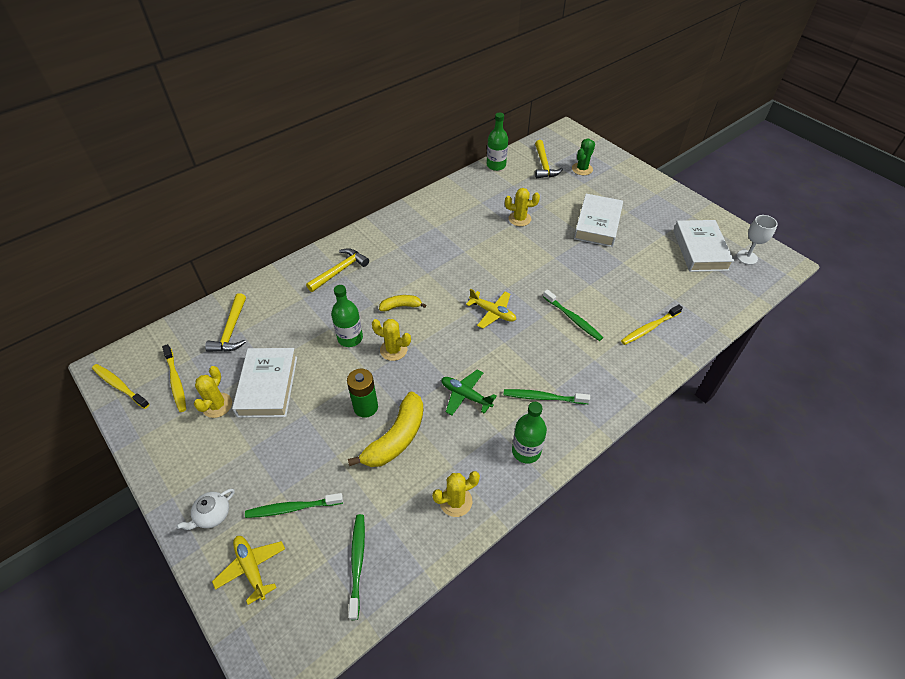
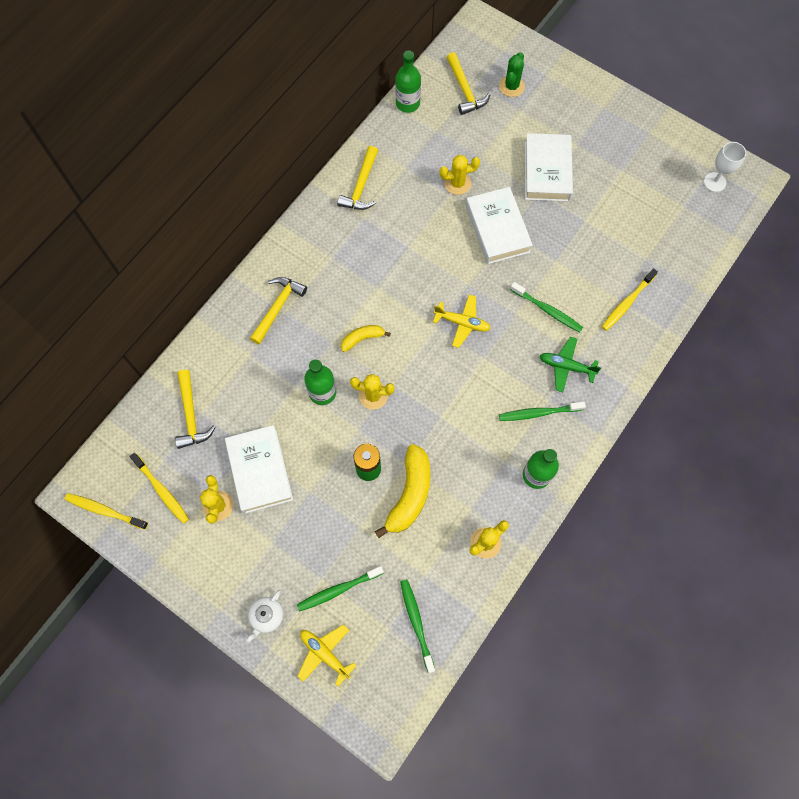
camera: 15 degrees left, 20 degrees up
(440, 207) = (361, 186): none -> yellow hammer
(466, 395) = (463, 430): green plane -> green plane (566, 366)
(700, 250) = (664, 183): white book -> white book (497, 229)

